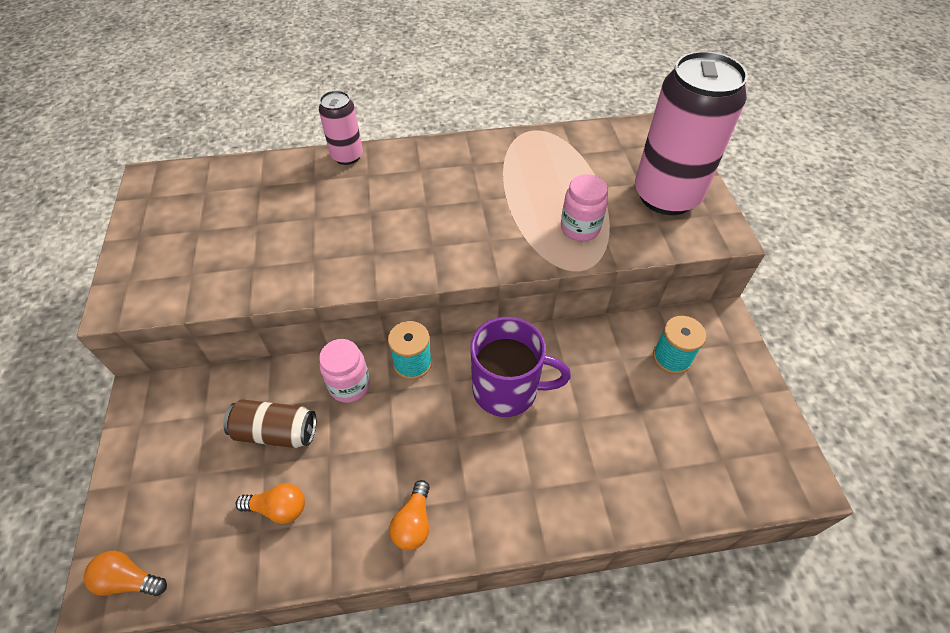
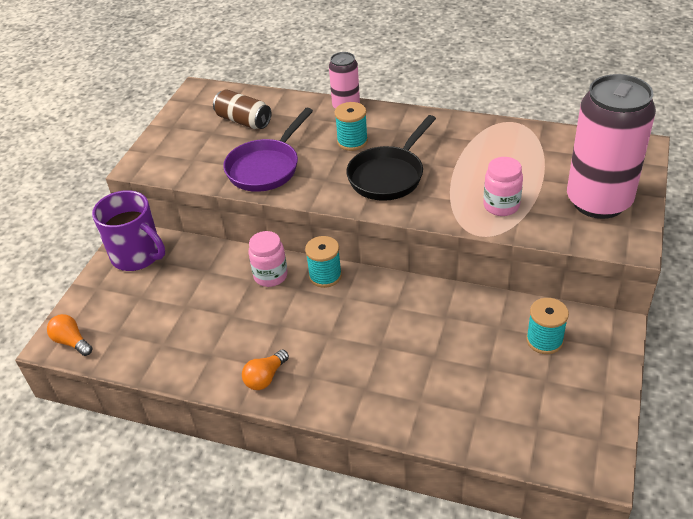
camera: 30 degrees right, 10 degrees down
(276, 432) = (204, 288): brown can -> brown can (243, 121)
(278, 508) = (181, 335): orange light bulb -> none
(293, 258) = (266, 167): none -> purple pan
(378, 196) = (352, 141): none -> turquoise spool
(443, 227) = (389, 175): none -> black pan
(507, 389) = (387, 317): purple mug -> purple mug (137, 255)

